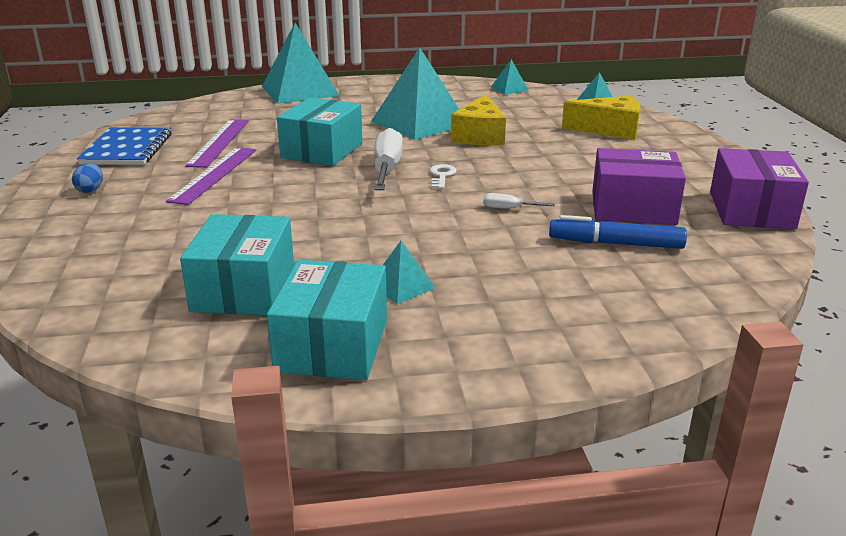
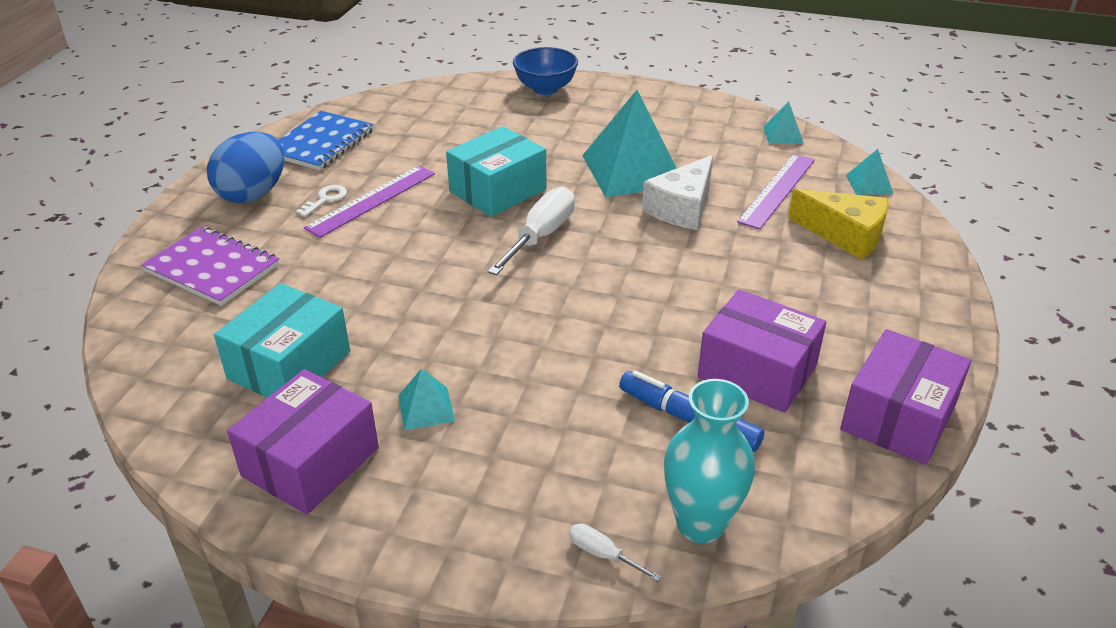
camera: 25 degrees right, 10 degrees up
(90, 190) = (253, 194): blue egg -> blue egg, size x2.35
(96, 244) = (212, 268): none -> purple notebook
(219, 142) = (409, 153): purple ruler -> purple ruler (777, 190)
(300, 91) = (545, 89): turquoise pyramid -> blue bowl
(332, 345) = (311, 462): turquoise box -> purple box
(441, 176) = (588, 262): white key -> white key (325, 199)
(480, 135) = (682, 208): yellow cheese -> white cheese
(509, 209) = (618, 332): white screwdriver -> white screwdriver (603, 554)
(691, 297) = (700, 524): none -> turquoise vase

